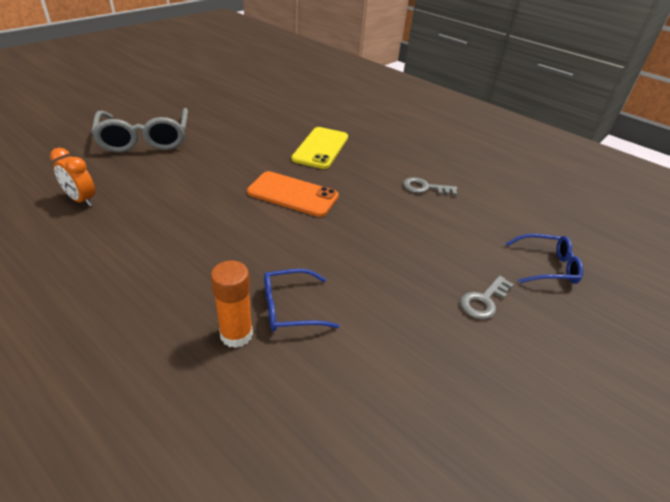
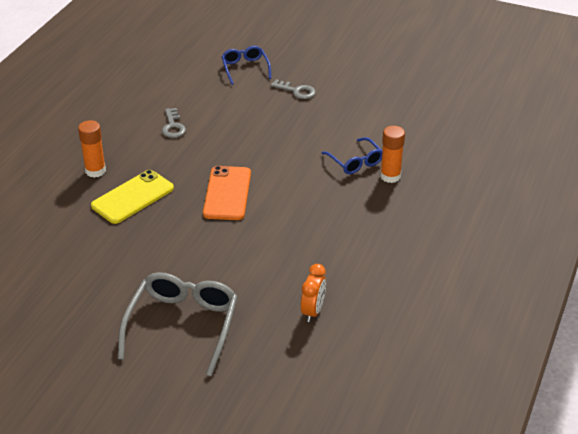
camera: 105 degrees left, 0 degrees up
(145, 139) = (183, 325): grey glasses -> grey glasses turned 45 degrees counterclockwise
(321, 148) = (133, 197): yellow phone -> yellow phone turned 45 degrees counterclockwise
(368, 139) = (95, 171): none -> orange glue stick

